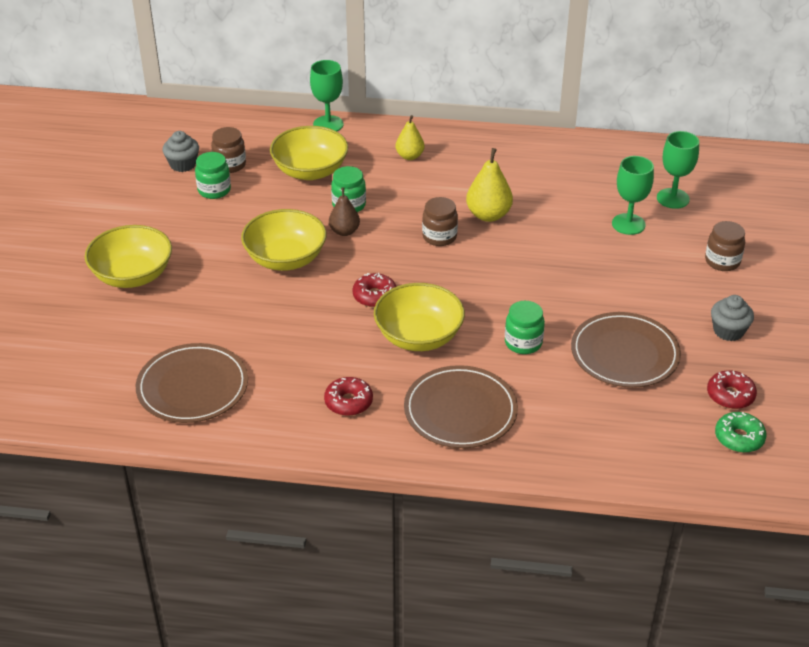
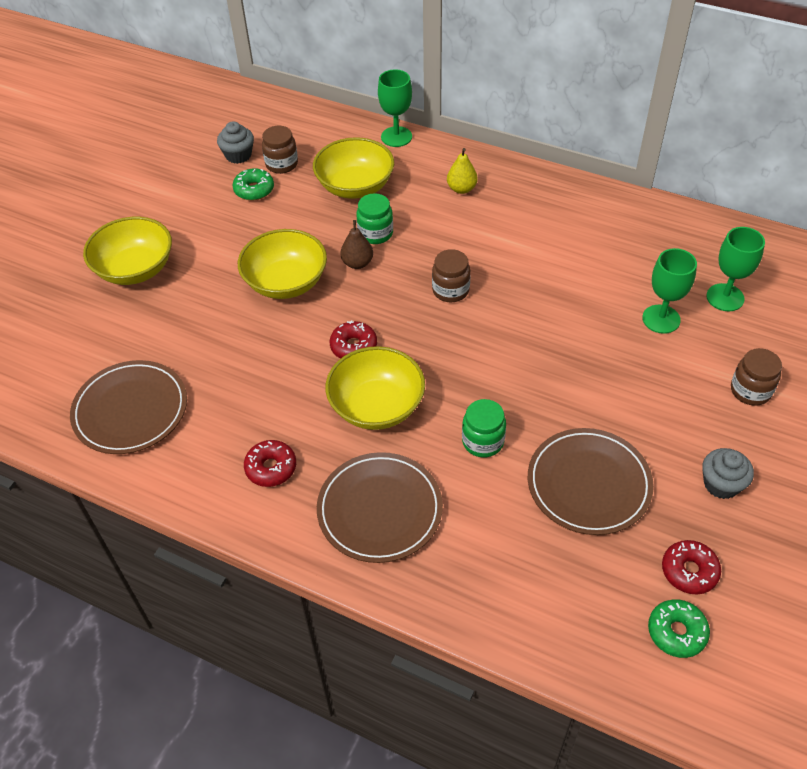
camera: 20 degrees right, 10 degrees up
(214, 190) = (254, 190): green jar -> green donut
(488, 215) = (513, 275): yellow pear -> none

